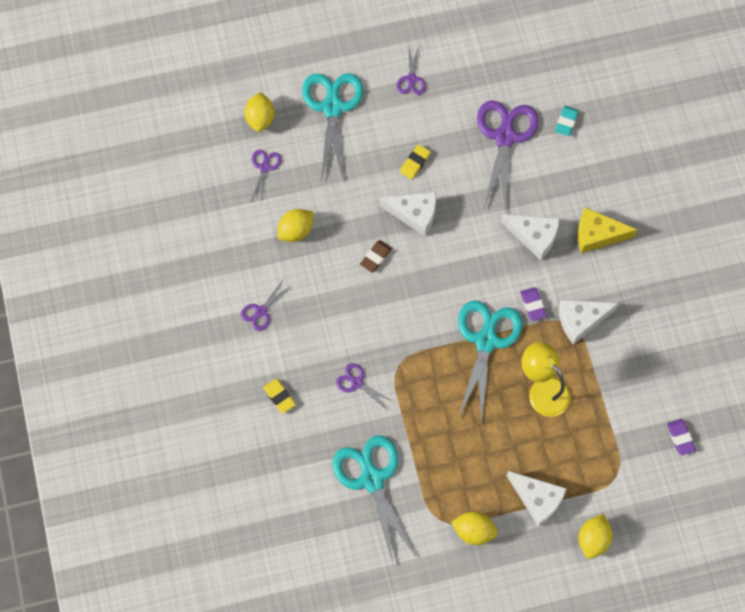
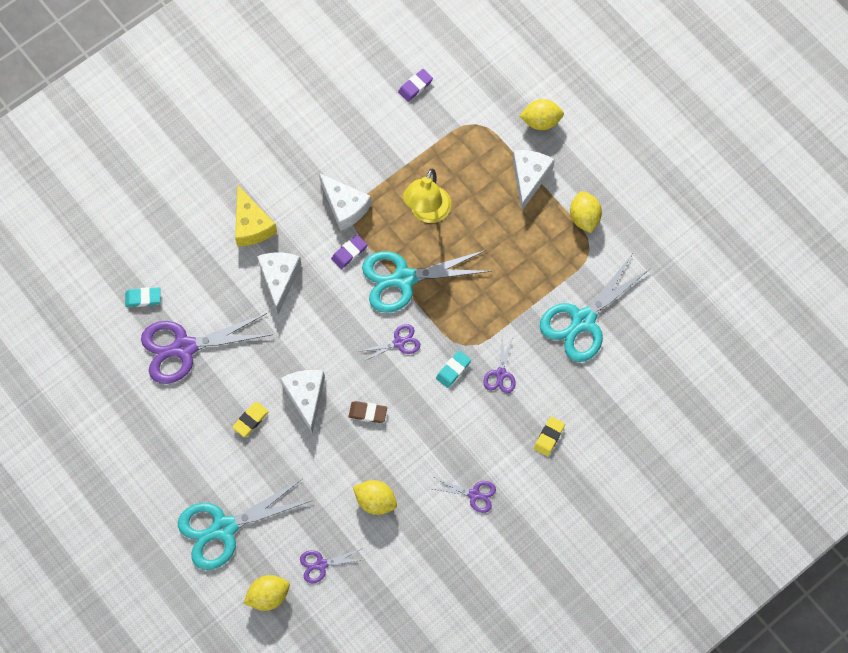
camera: 115 degrees left, 0 degrees up
(380, 344) = (453, 370): none -> turquoise eraser
(411, 79) = (157, 464): purple scissors -> purple scissors (399, 342)
(415, 163) = (250, 420): yellow eraser -> yellow eraser turned 60 degrees counterclockwise

